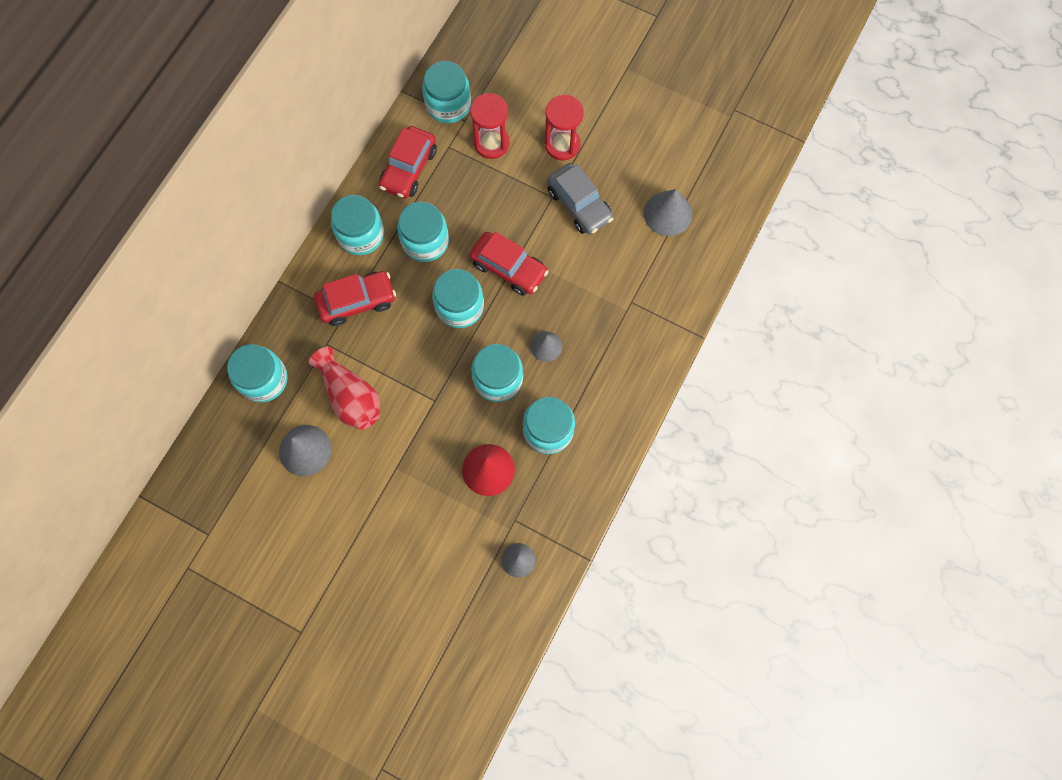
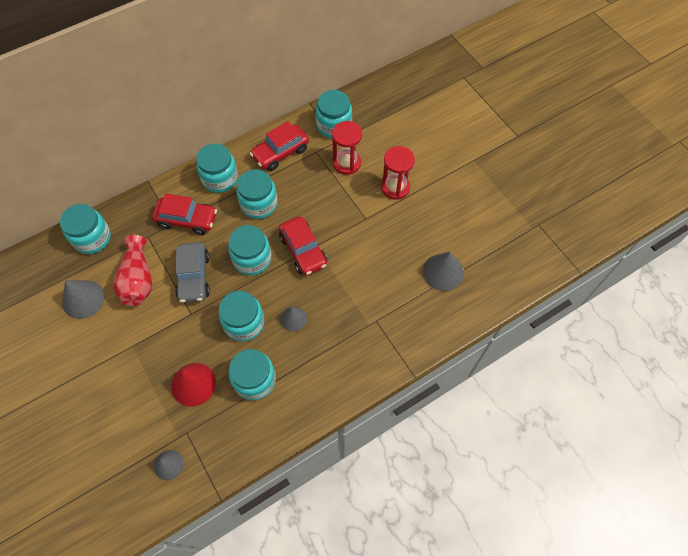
camera: 30 degrees right, 10 degrees down
(579, 205) = (381, 233): grey car -> grey car (194, 277)

